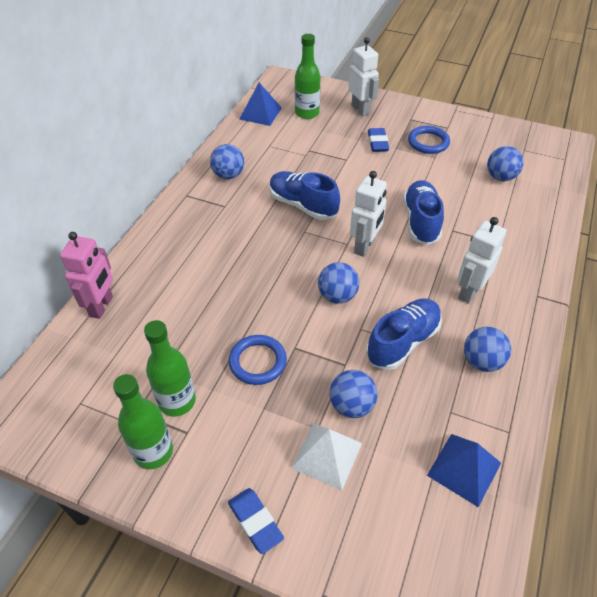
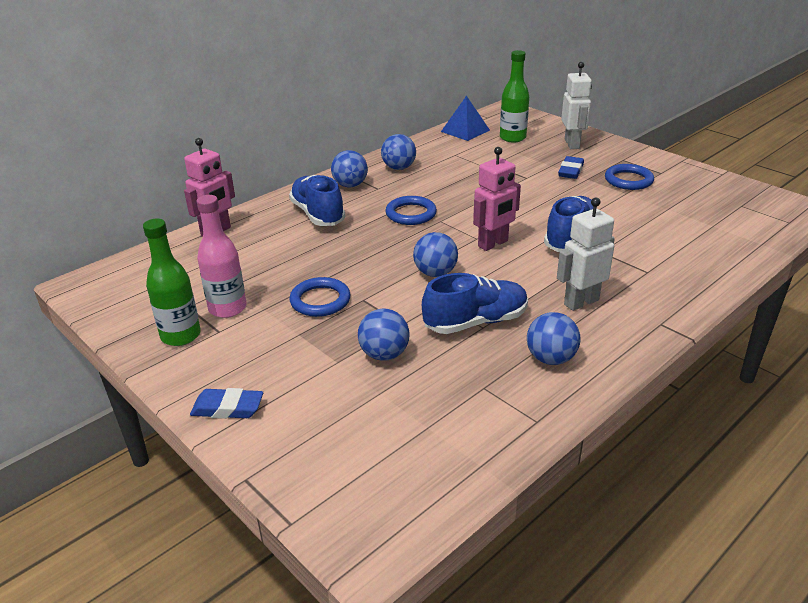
camera: 25 degrees right, 15 degrees down
(177, 401) = (227, 308): green bottle -> pink bottle
(255, 522) = (227, 408): blue eraser -> blue eraser turned 75 degrees counterclockwise
(274, 230) = (411, 214): none -> blue ring
(303, 205) = (454, 202): blue shoe -> blue shoe (318, 214)
(327, 455) = (331, 383): white pyramid -> none
(364, 246) = (493, 244): white robot -> pink robot
(464, 469) = (462, 434): blue pyramid -> none
(500, 177) = (693, 221): blue ball -> blue ball (350, 185)

